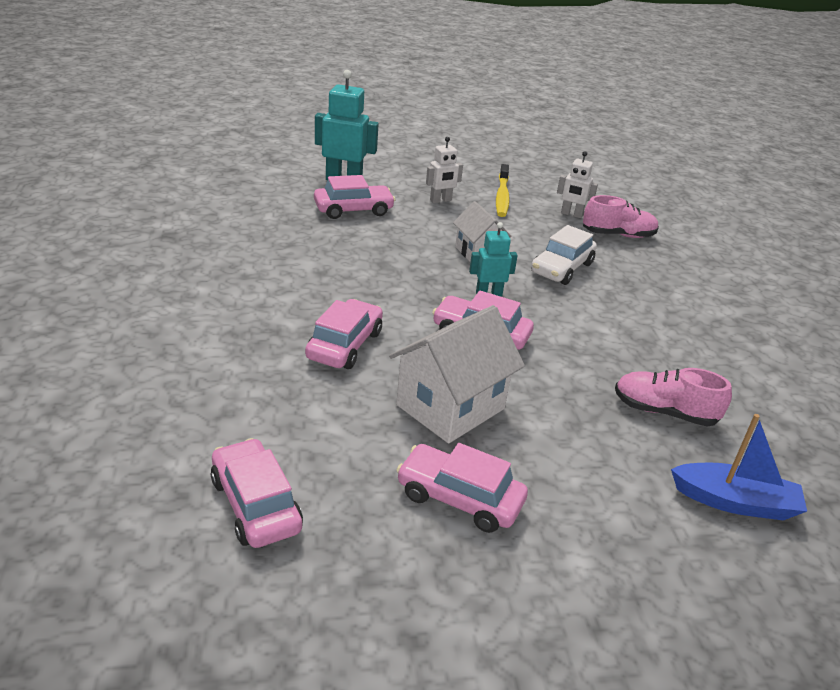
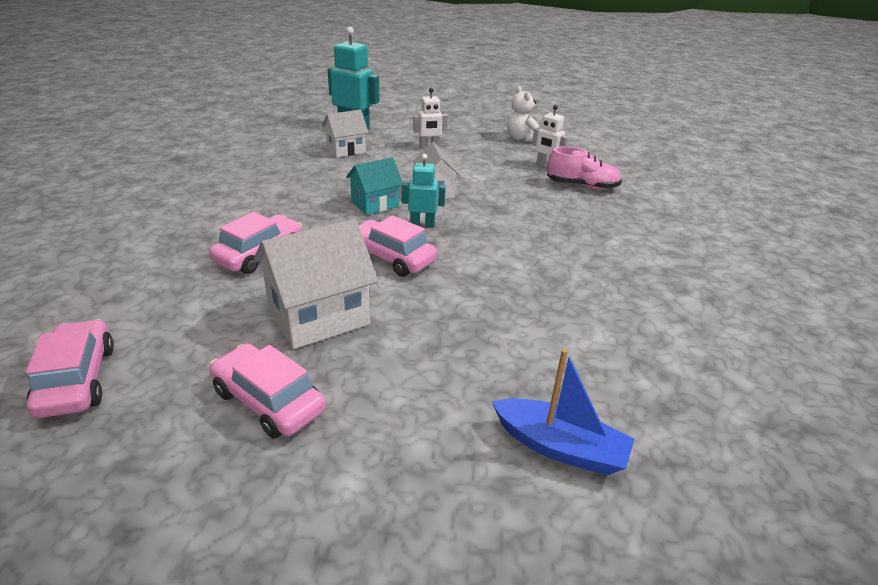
camera: 15 degrees right, 0 degrees up
(353, 210) = (346, 150): pink car -> white house
(426, 274) = (375, 204): none -> turquoise house
(502, 196) = (488, 148): yellow toothbrush -> none
(529, 182) = (521, 138): none -> white teddy bear
(561, 268) = (507, 209): white car -> none
(664, 412) = (533, 346): pink shoe -> none

